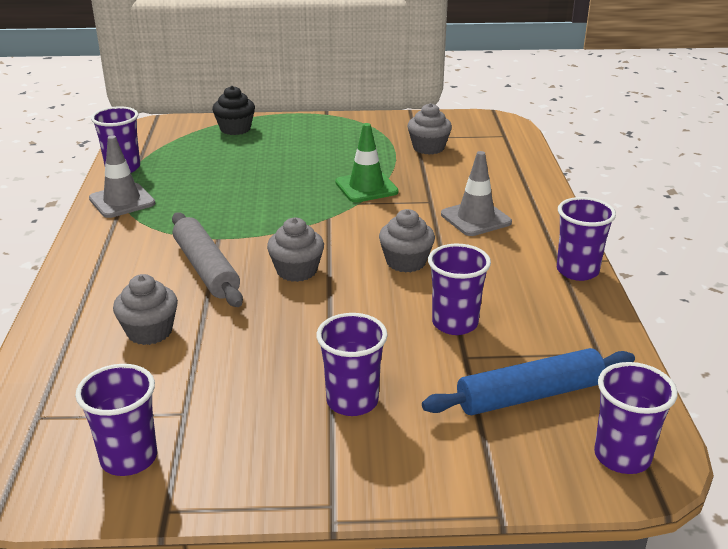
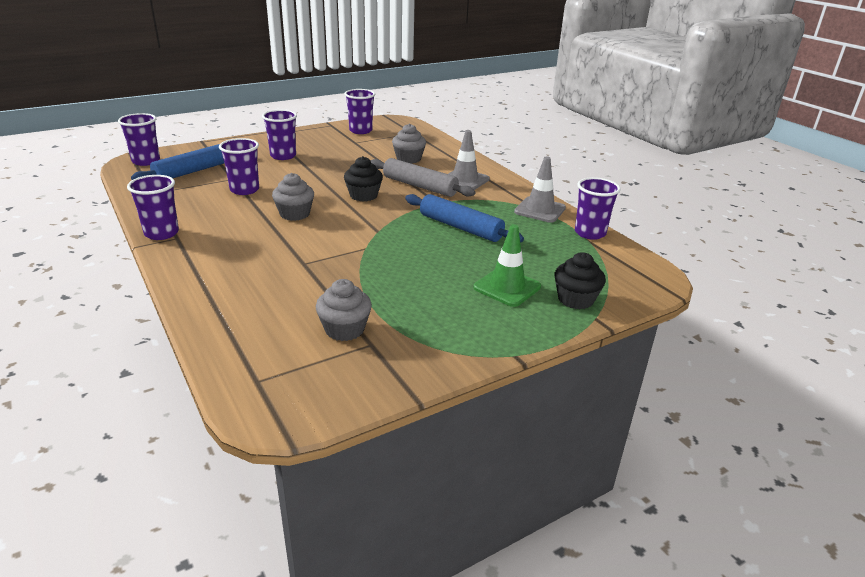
camera: 150 degrees right, 0 degrees up
(237, 201) = (460, 227): none -> blue rolling pin
(296, 271) = (363, 195): grey cupcake -> black cupcake
(366, 187) = (371, 263): green traffic cone -> green traffic cone (507, 287)
(475, 218) = (255, 256): grey traffic cone -> grey traffic cone (465, 180)

